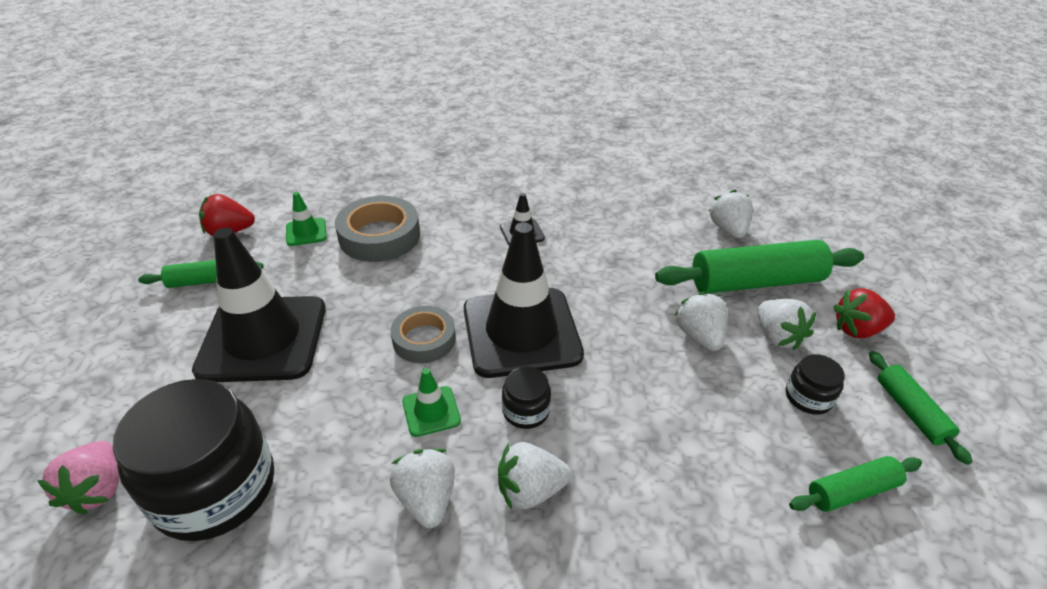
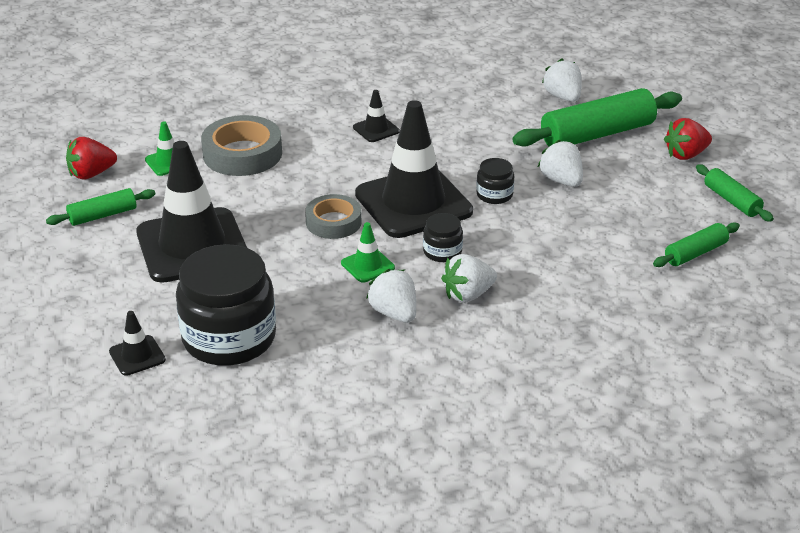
camera: 15 degrees left, 5 degrees down
(98, 489) = (137, 356): pink strawberry -> black traffic cone
(777, 336) = (624, 170): white strawberry -> none
(808, 397) = (655, 205): black jar -> black jar (494, 195)

